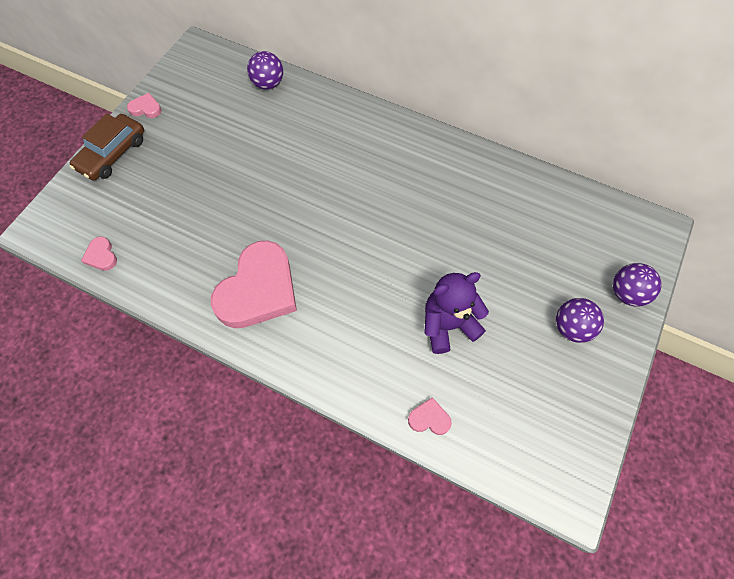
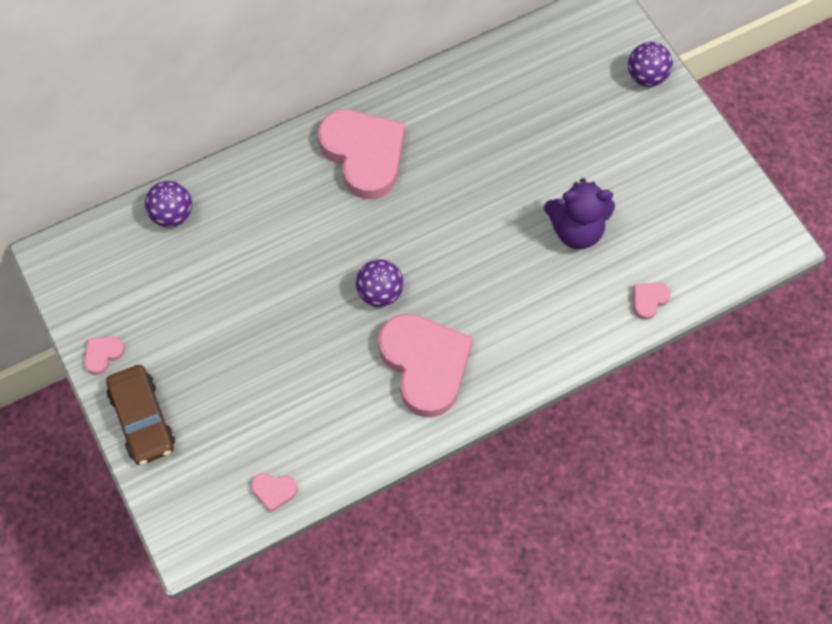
camera: 55 degrees left, 0 degrees up
(395, 154) = (364, 155): none -> pink heart
(448, 325) = (576, 230): purple teddy bear -> purple teddy bear turned 105 degrees counterclockwise
(571, 328) = (646, 140): purple ball -> purple ball (380, 293)

